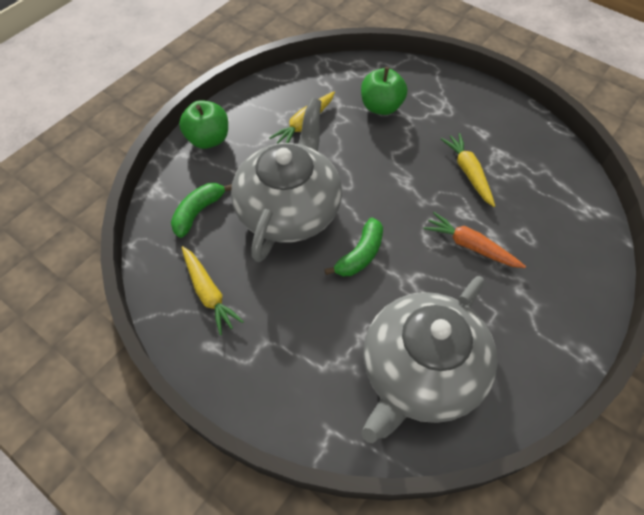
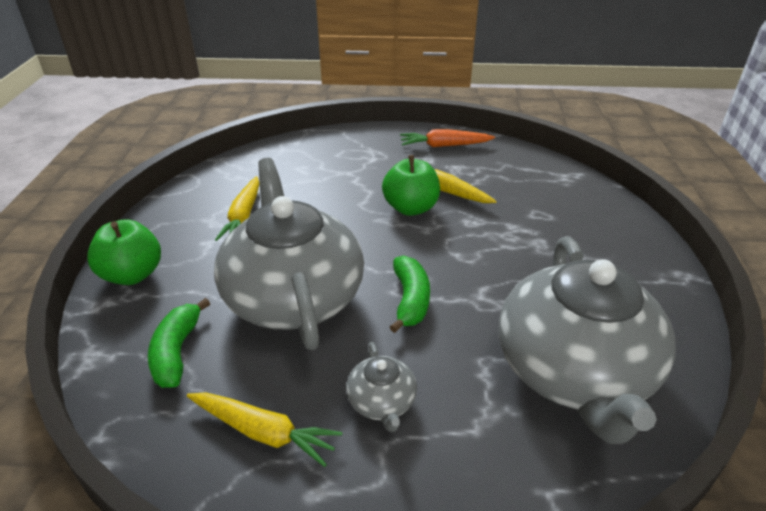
camera: 35 degrees left, 20 degrees down
(284, 315) = (382, 402): none -> grey teapot
(381, 107) = (314, 174): green apple -> green apple (411, 208)
(470, 246) = (504, 243): orange carrot -> orange carrot (444, 145)

